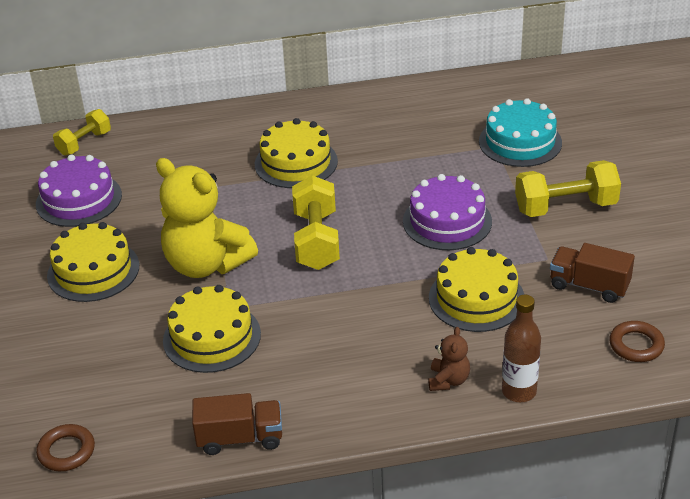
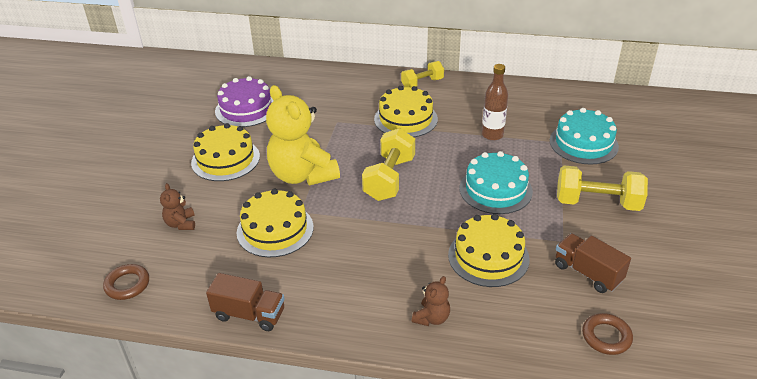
camera: 20 degrees right, 0 degrees up
(84, 143) = (272, 73): yellow dumbbell -> yellow dumbbell (422, 83)
(87, 363) = (181, 224): none -> brown teddy bear
(447, 221) = (495, 189): purple cake -> turquoise cake
(519, 391) = (485, 346): brown bottle -> brown bottle (492, 135)

